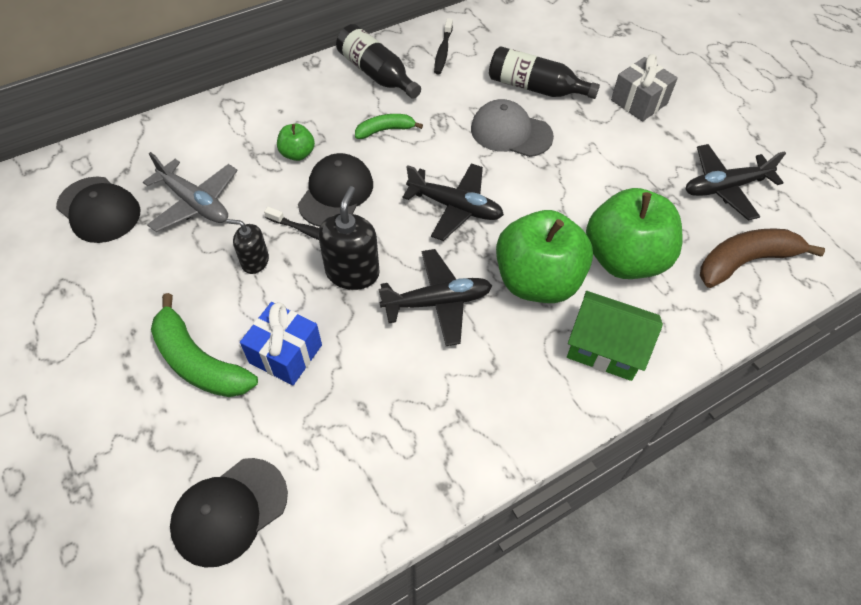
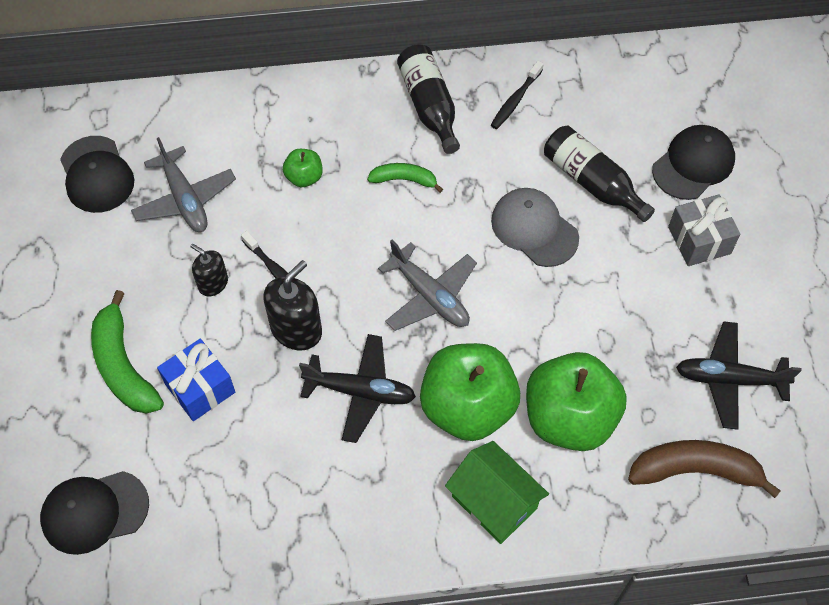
camera: 25 degrees right, 5 degrees up
(336, 193) = (321, 236): black cap -> black cap (693, 164)
(455, 207) = (429, 295): black plane -> grey plane

